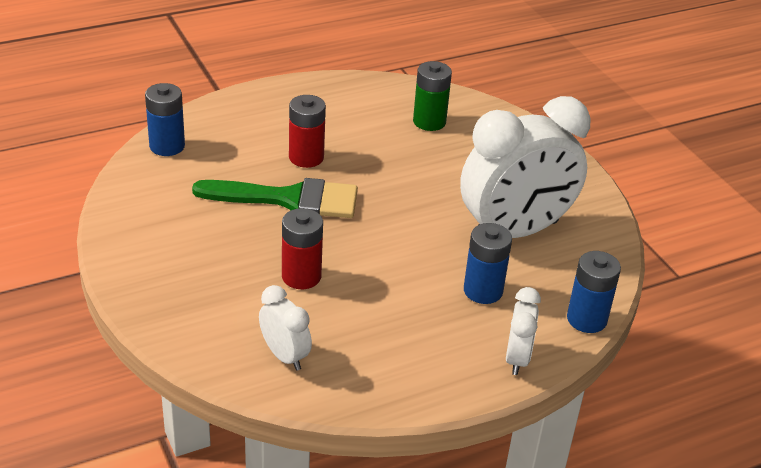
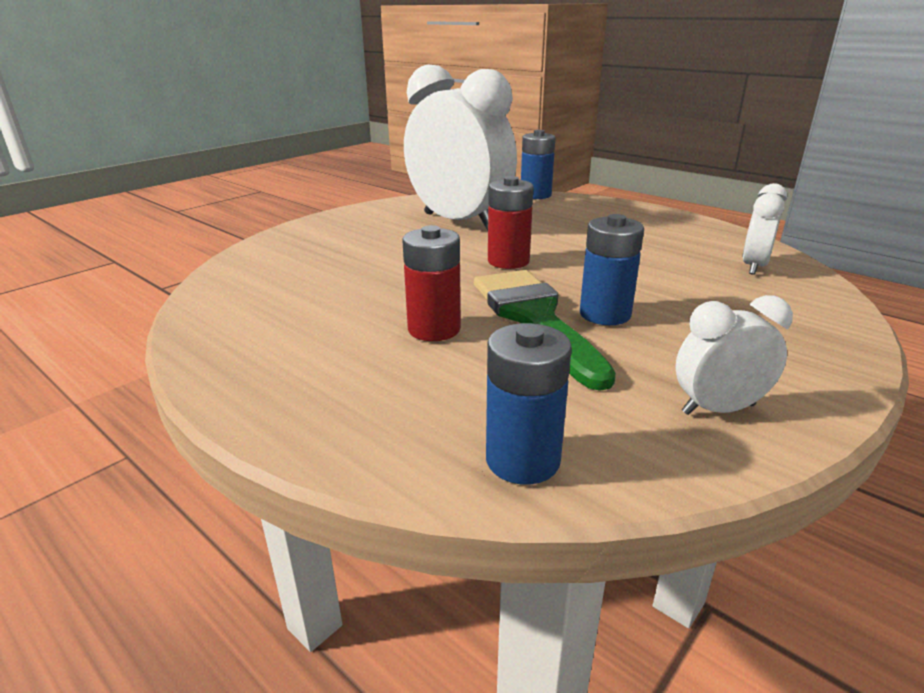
camera: 110 degrees left, 10 degrees down
(301, 276) = (649, 282): red battery -> red battery (508, 261)
(429, 122) = (290, 278): green battery -> none
(483, 291) = (552, 221): blue battery -> blue battery (605, 314)
(517, 358) = (607, 205): white clock -> white clock (718, 409)

